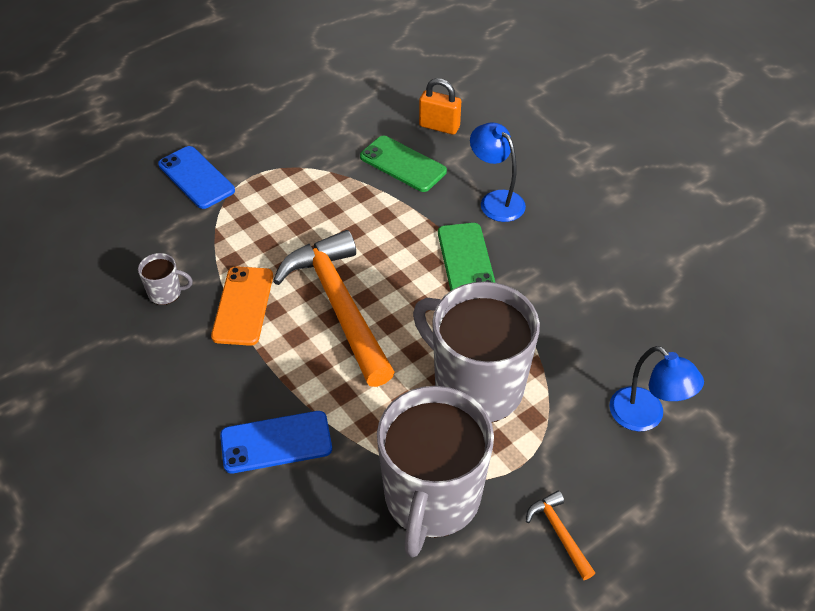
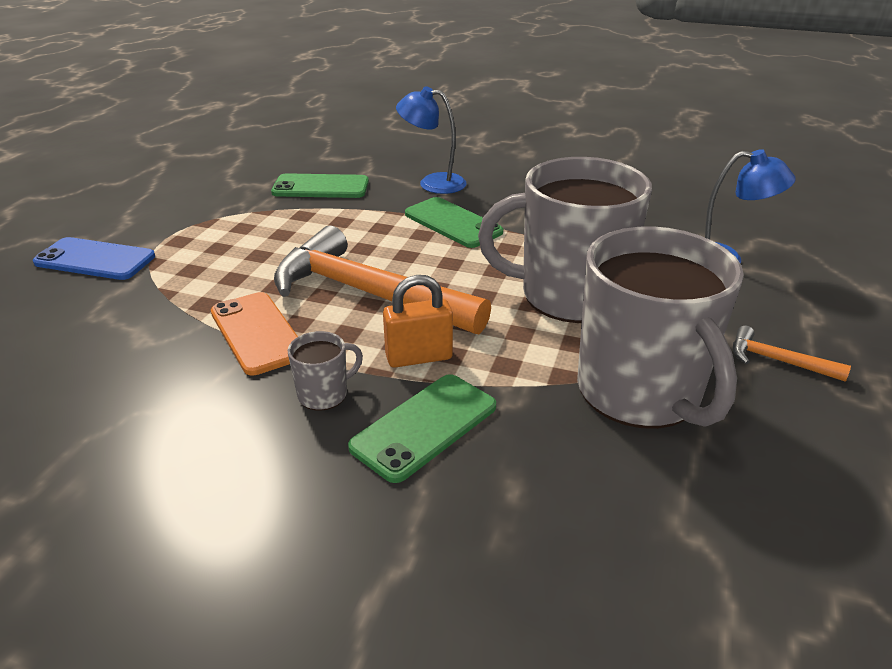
camera: 35 degrees left, 15 degrees down
(166, 293) = (143, 359): grey mug -> grey mug (324, 394)
(276, 442) = (424, 426): blue phone -> green phone
(439, 126) = (328, 158): orange padlock -> orange padlock (419, 357)

